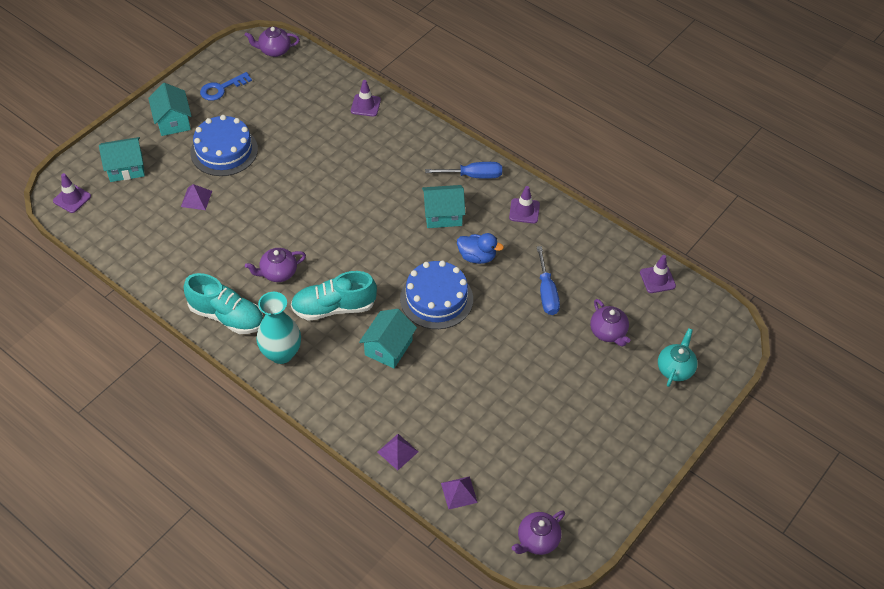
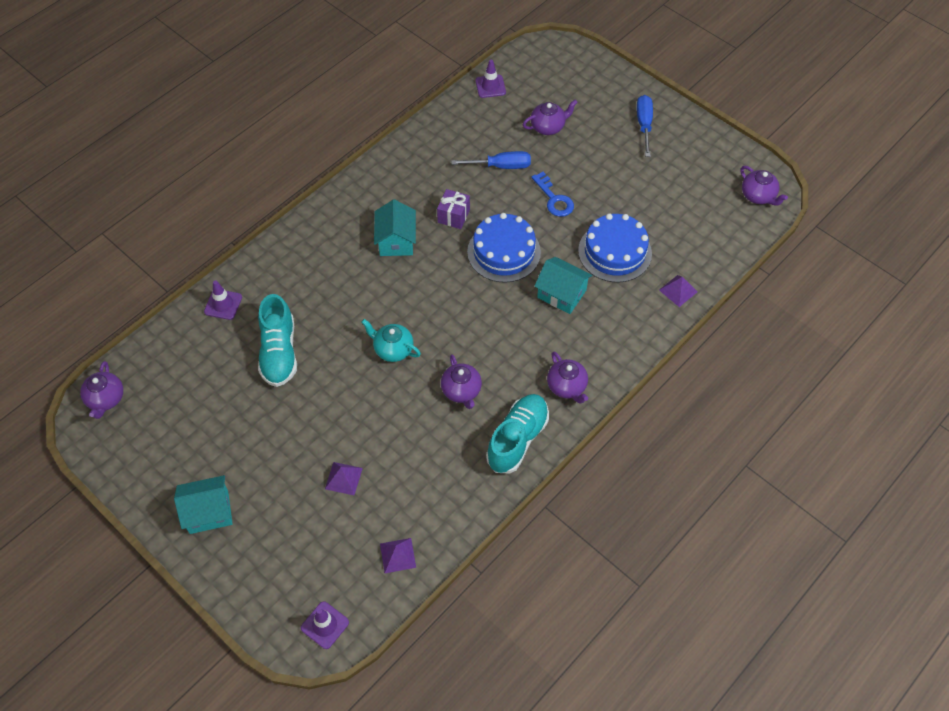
camera: 85 degrees left, 5 degrees up
(126, 168) = (281, 563): turquoise house -> none
(221, 88) = (161, 458): blue key -> blue key (554, 199)
(224, 151) = (270, 451): blue cake -> blue cake (615, 252)
(281, 353) = (567, 387): turquoise vase -> purple teapot
(334, 307) = (510, 339): turquoise shoe -> turquoise shoe (279, 352)
(459, 492) = (717, 247): purple pyramid -> purple pyramid (397, 555)
(473, 176) = (345, 212): blue screwdriver -> blue screwdriver (644, 125)
(477, 257) = (453, 216): blue duck -> purple gift
(524, 211) = (398, 174): purple traffic cone -> none
(675, 369) = (587, 87): turquoise teapot -> turquoise teapot (393, 349)

